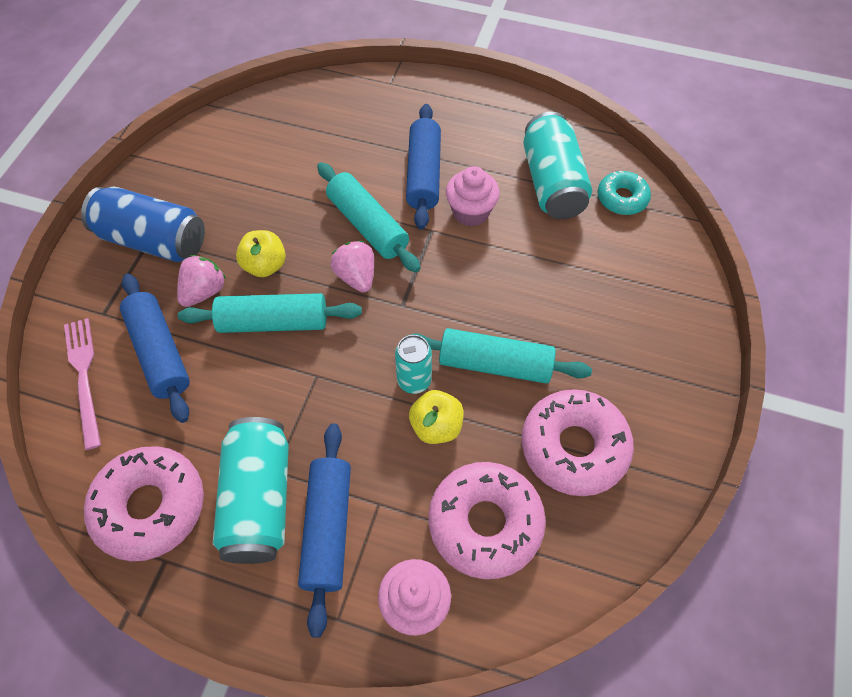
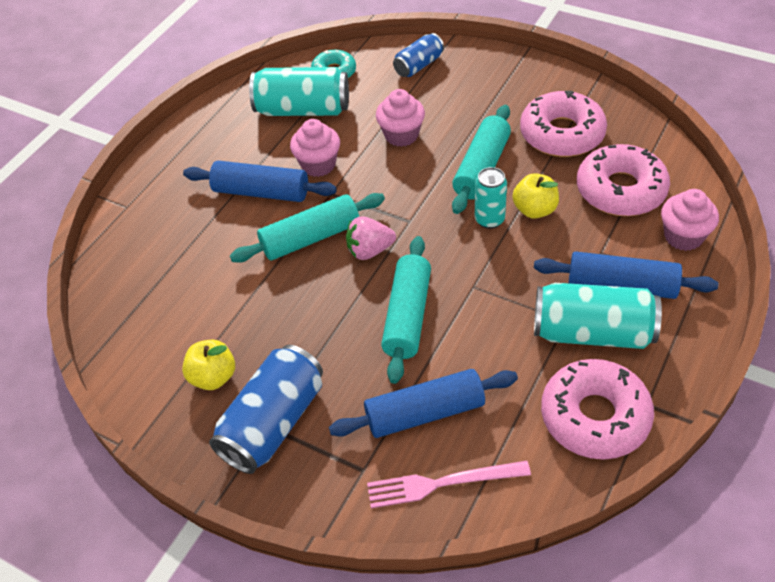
camera: 75 degrees left, 10 degrees down
(204, 291) = (356, 374): pink strawberry -> none
(265, 265) = (337, 321): yellow apple -> yellow apple (213, 377)
(532, 278) = (401, 135): none -> pink cupcake
(659, 277) = (418, 65): none -> blue can

